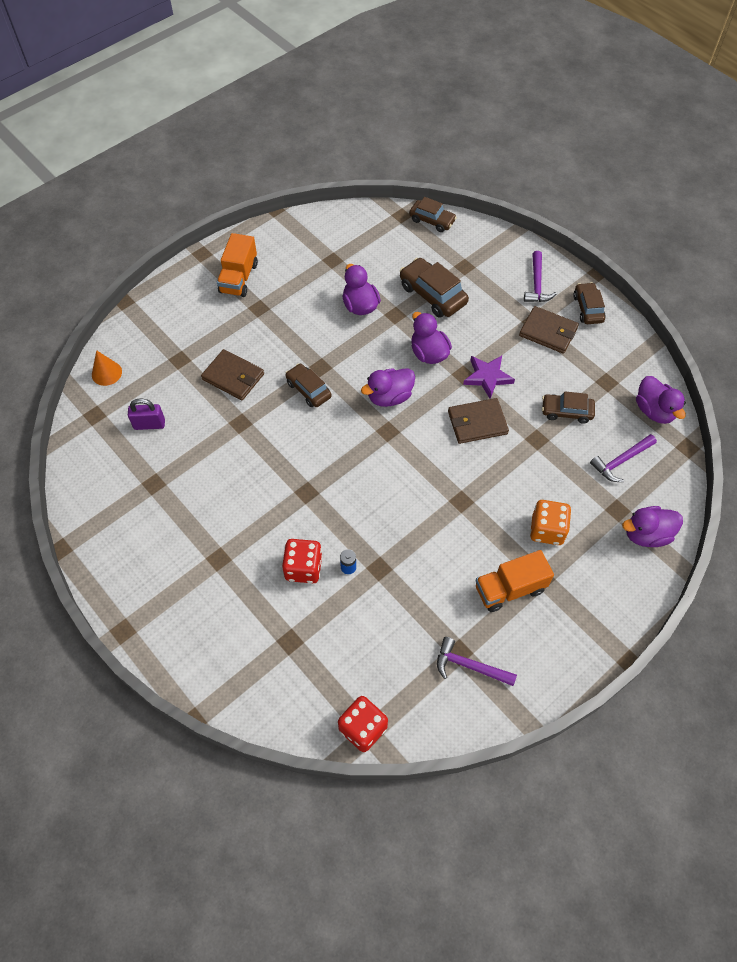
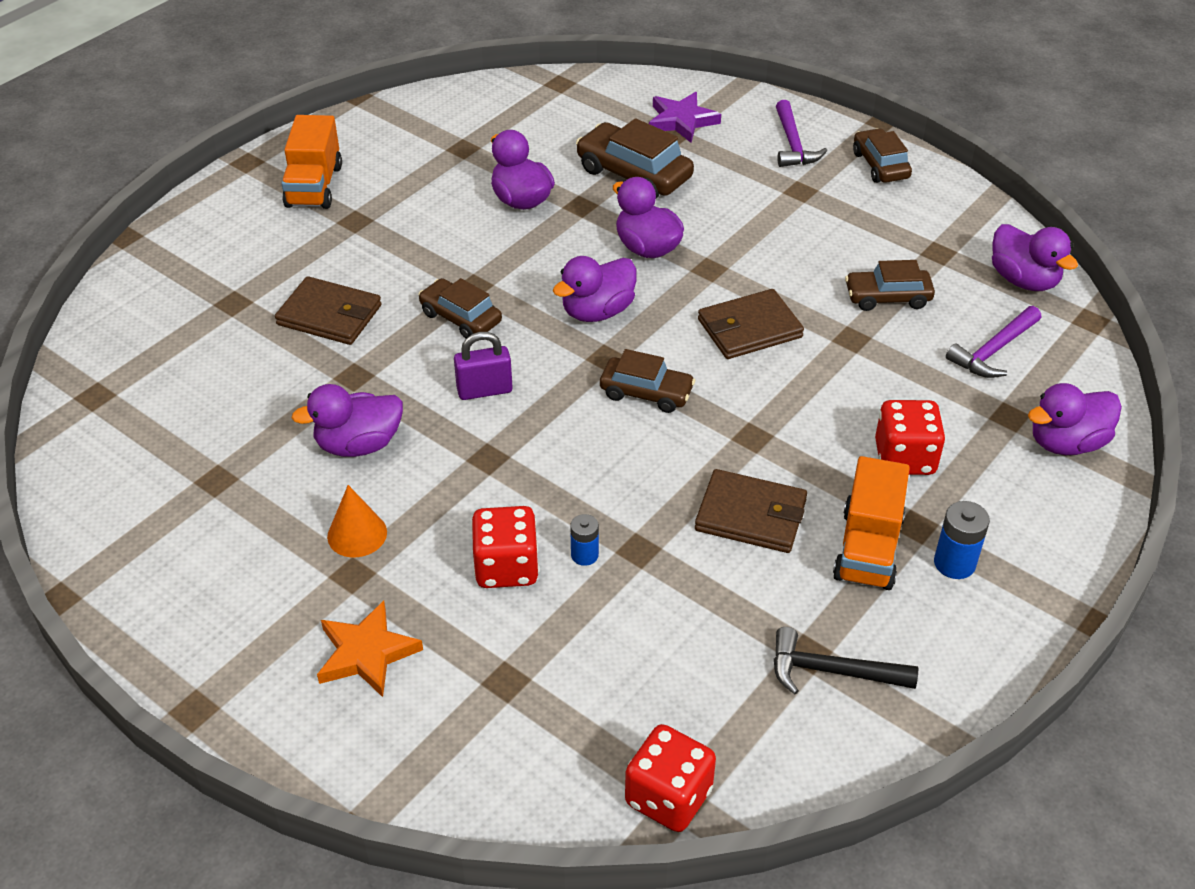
camera: 10 degrees left, 15 degrees down
(106, 373) = (108, 335): orange cone -> orange cone (357, 534)
(149, 424) = (195, 397): purple padlock -> purple padlock (484, 390)
(218, 611) = (366, 653): none -> orange star
(235, 472) = (358, 444): none -> purple duck
(432, 220) = (609, 85): brown car -> brown car (646, 392)
(469, 666) = (832, 671): purple hammer -> black hammer
(487, 377) = (749, 268): purple star -> purple star (682, 121)
(510, 589) = (868, 548): orange truck -> orange truck turned 45 degrees counterclockwise
(547, 530) = (904, 458): orange dice -> red dice
(548, 332) = (828, 200): brown wallet -> brown wallet (751, 515)
(557, 607) = (954, 563): none -> blue battery

